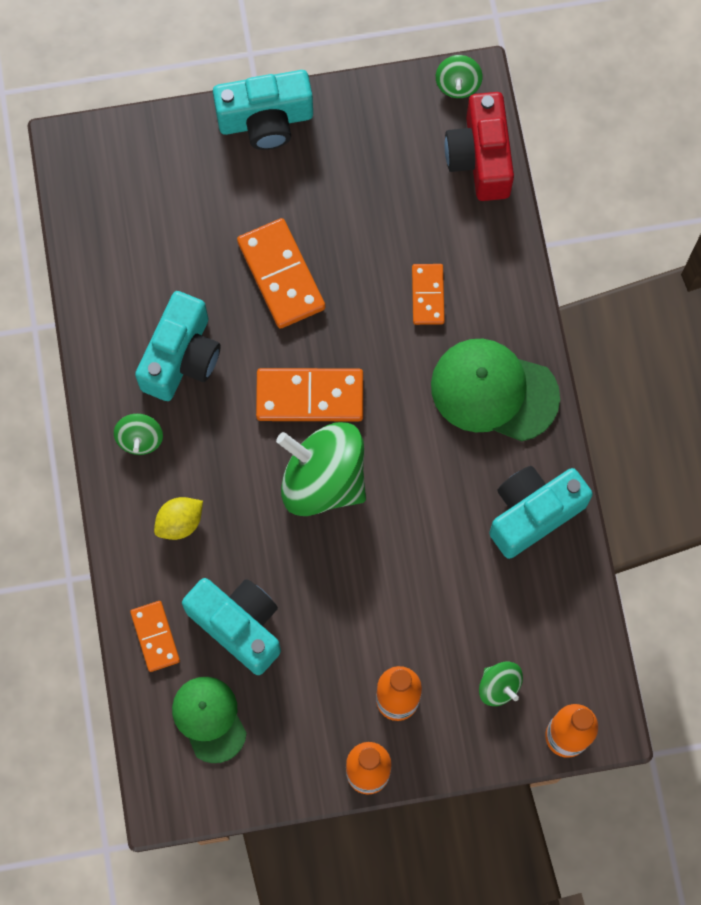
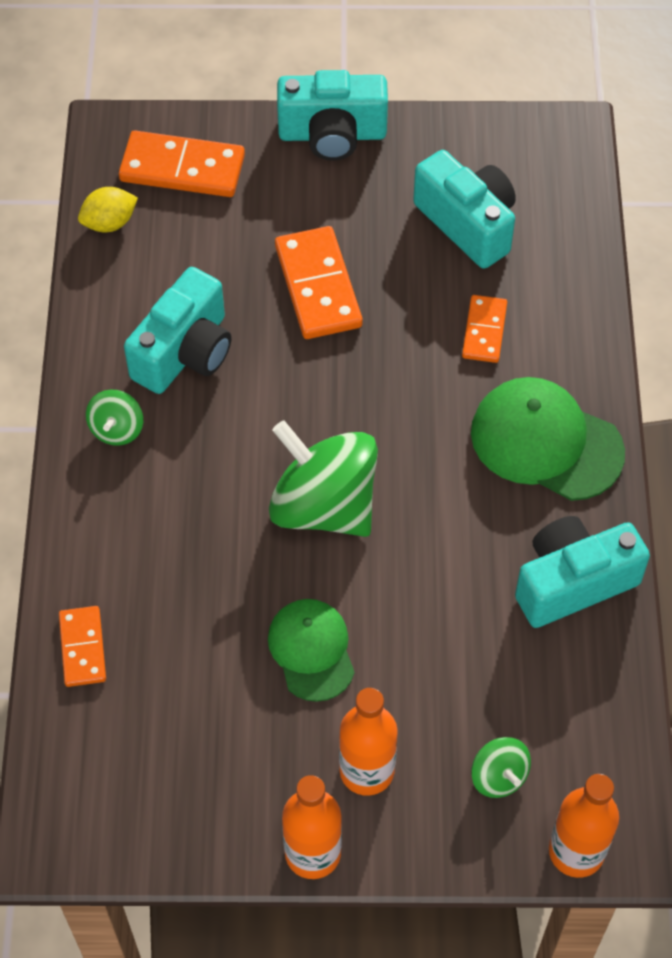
camera: 10 degrees right, 15 degrees down
(180, 522) = (142, 526): yellow lemon -> yellow lemon (109, 223)
(209, 719) = (126, 754): green cap -> green cap (311, 650)
(238, 625) = (187, 651): turquoise camera -> turquoise camera (468, 224)
(310, 397) = (325, 415): orange domino -> orange domino (182, 168)
(458, 84) = (554, 130): green spinning top -> none
(480, 158) = (568, 203): red camera -> none

